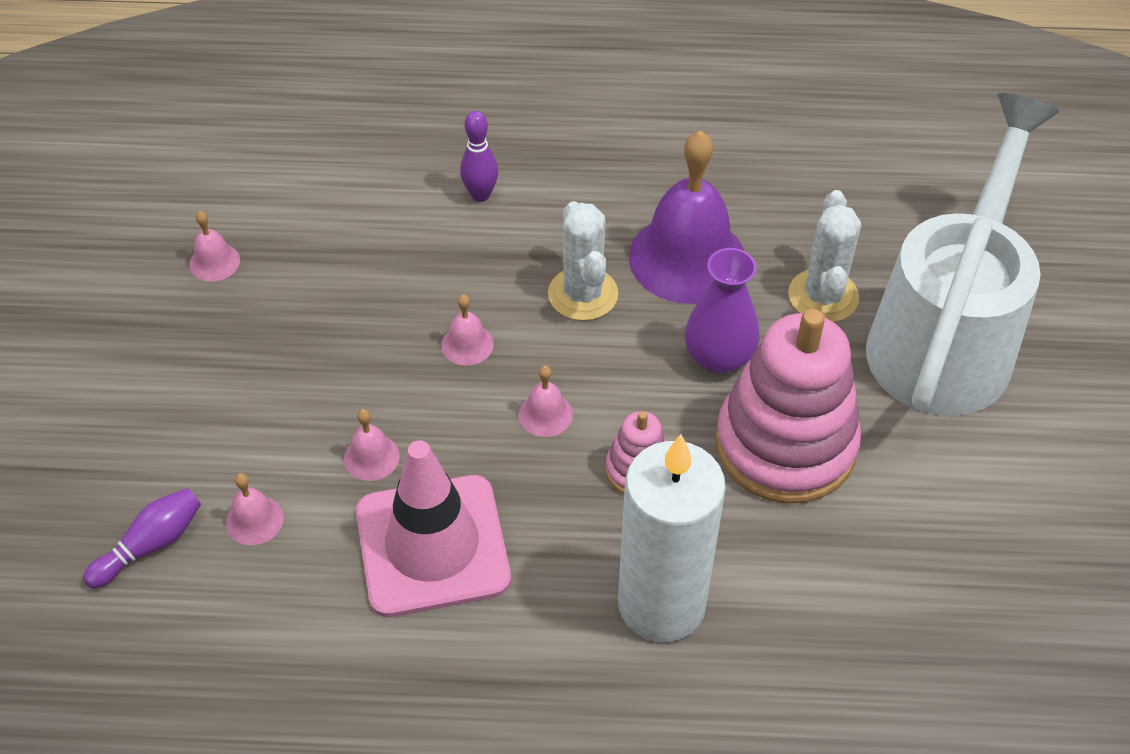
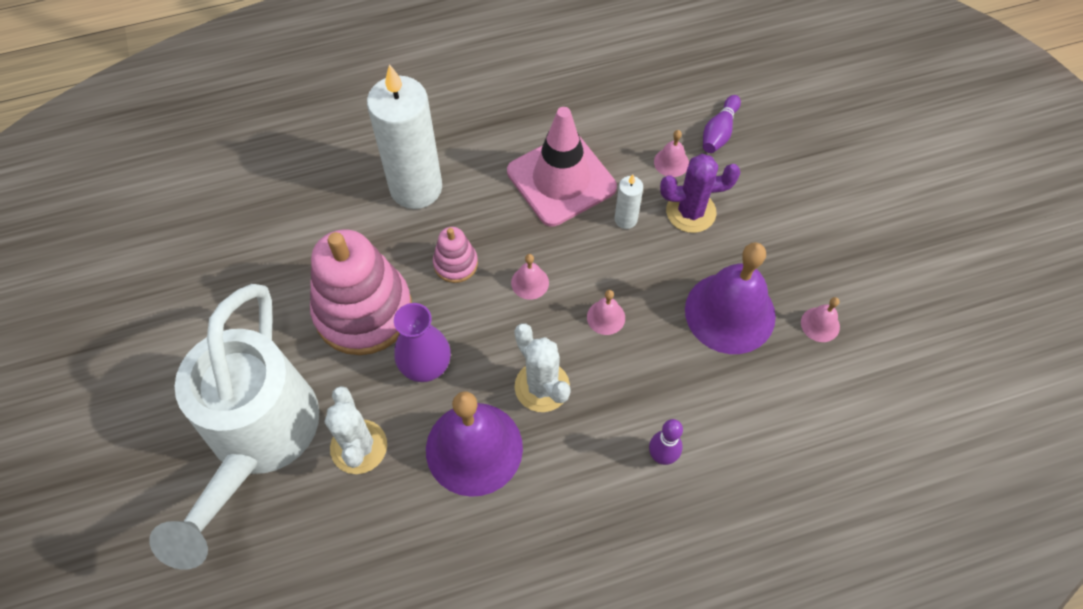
camera: 160 degrees right, 10 degrees up
(275, 439) = (691, 212): none -> purple cactus
(311, 305) = (730, 312): none -> purple bell
(371, 457) = (625, 219): pink bell -> white candle

